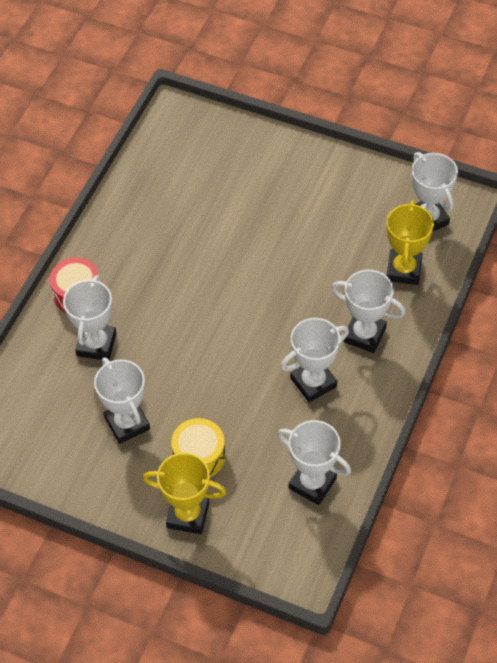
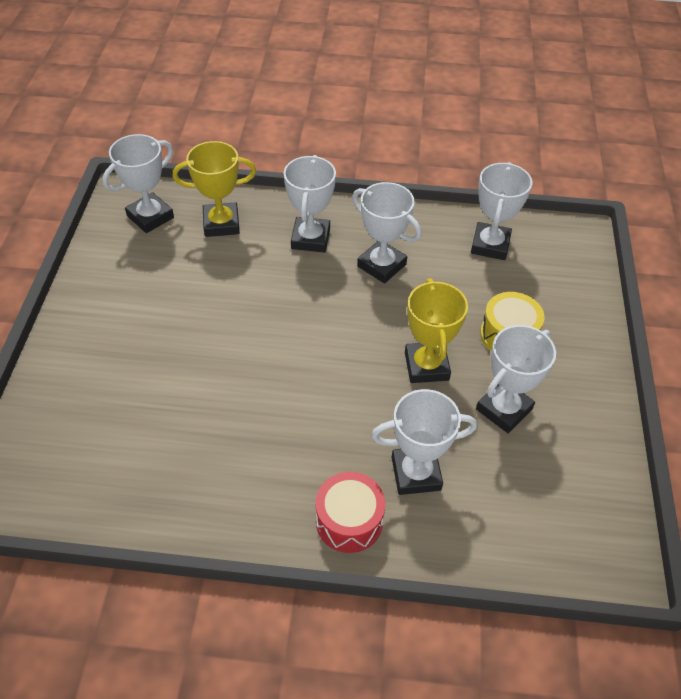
camera: 110 degrees left, 5 degrees down
(188, 515) = (575, 328): yellow trophy -> yellow trophy (426, 366)

